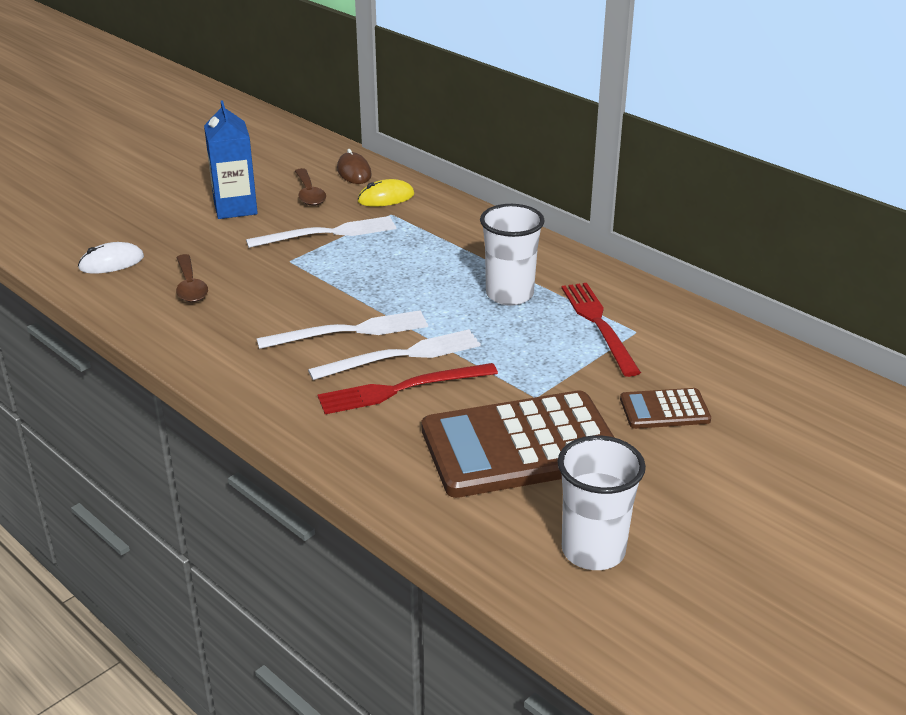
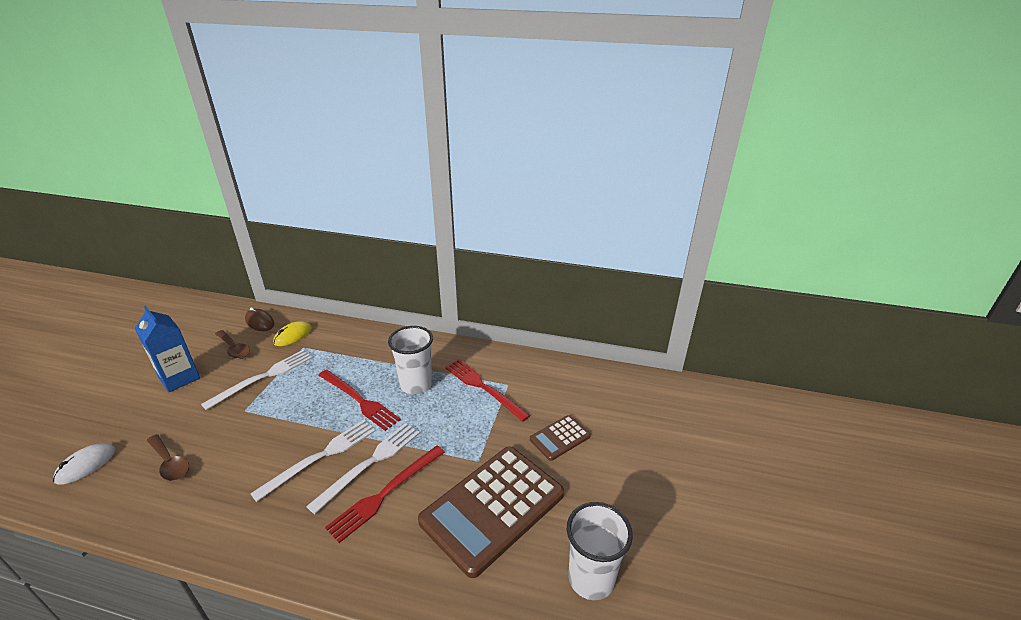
camera: 30 degrees left, 0 degrees up
(427, 290) = (359, 400): none -> red fork

